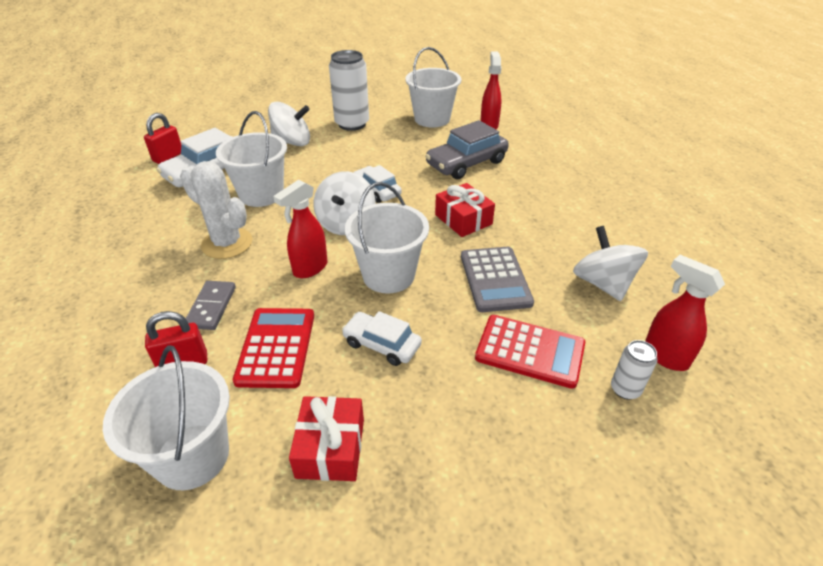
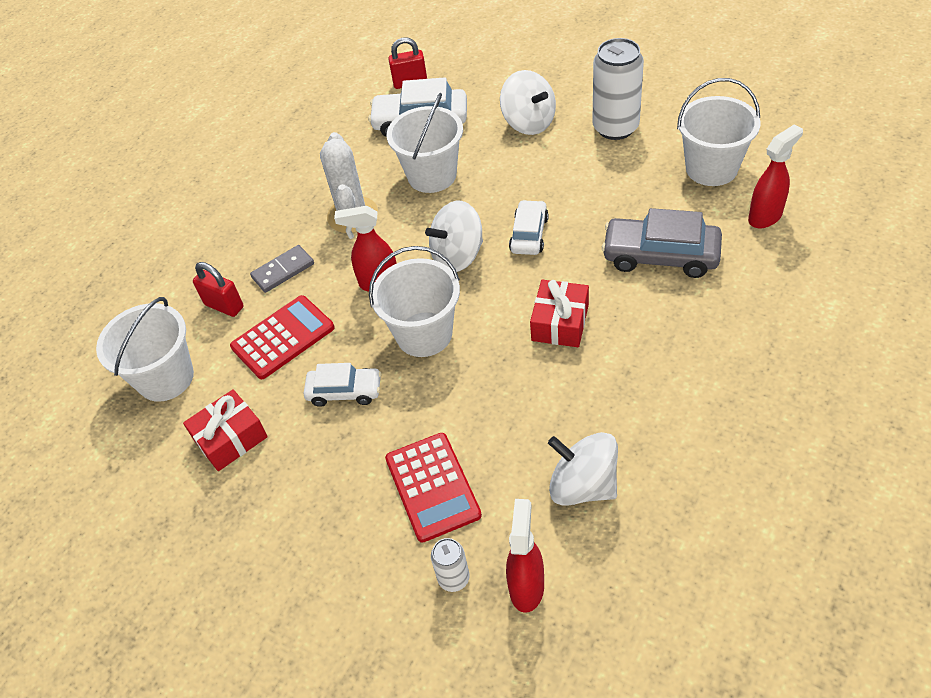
camera: 55 degrees right, 10 degrees up
(382, 344) = (344, 391): white car -> white car turned 105 degrees clockwise
(495, 279) = (498, 404): grey calculator -> none
(603, 284) = (583, 485): white spinning top -> white spinning top turned 90 degrees counterclockwise

